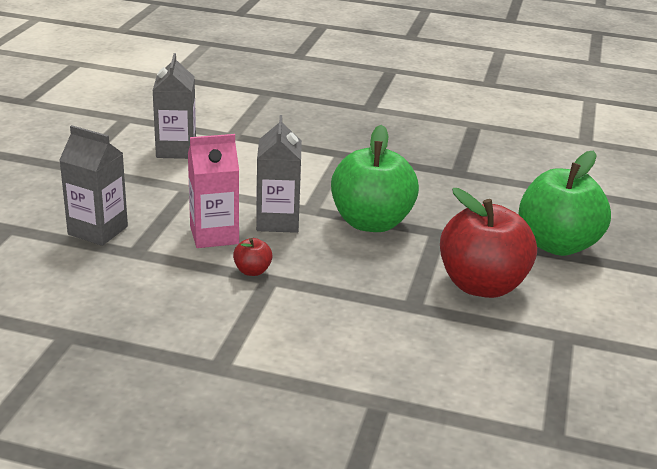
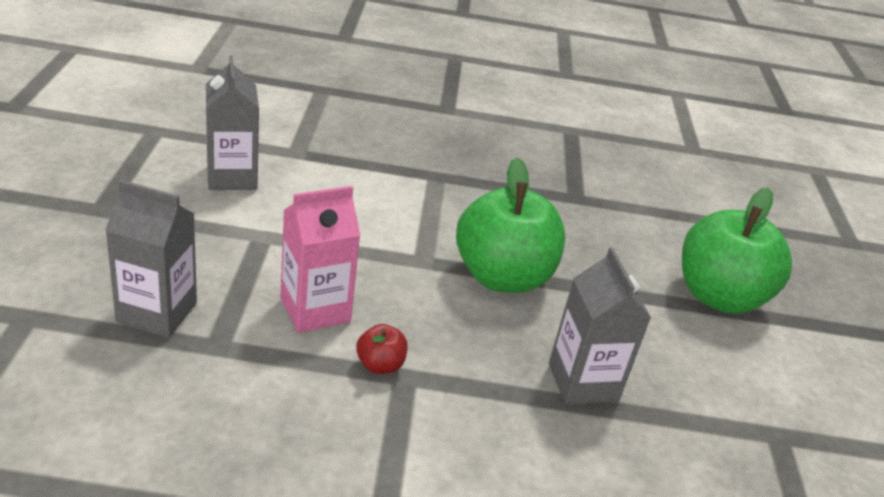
camera: 15 degrees left, 5 degrees up
(278, 221) = (389, 282): grey carton -> grey carton (583, 382)
(482, 285) = (660, 364): red apple -> none

